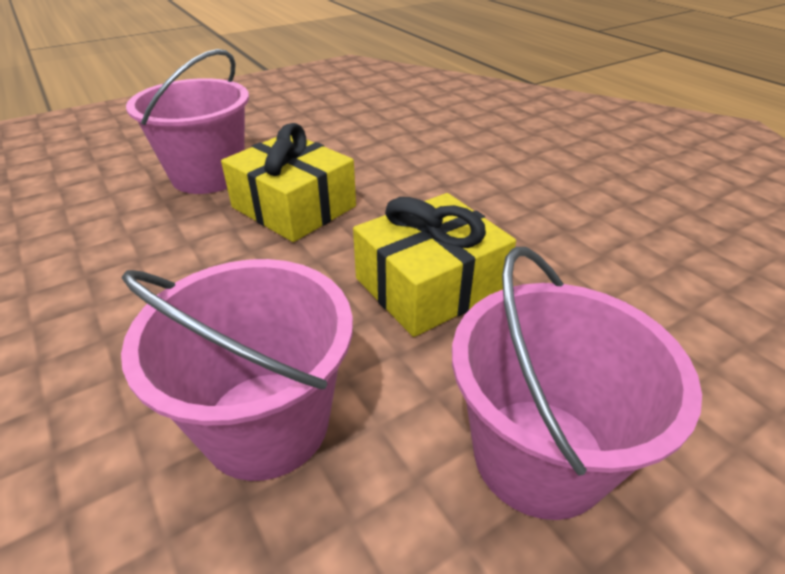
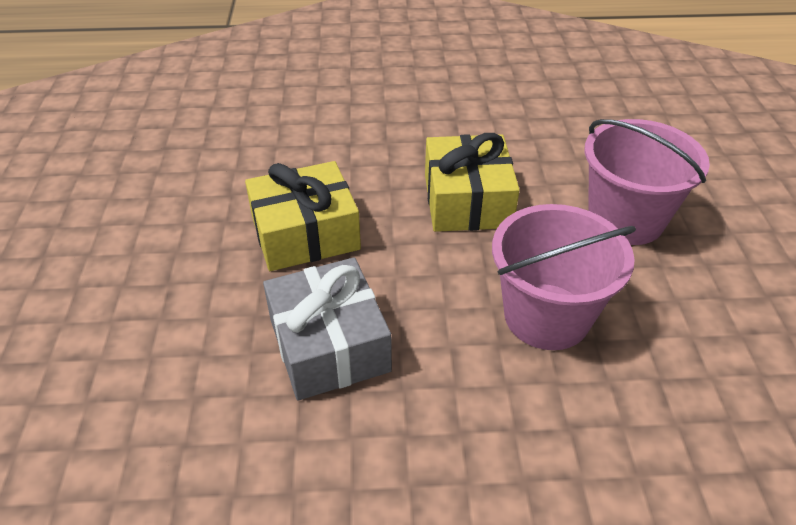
camera: 60 degrees left, 5 degrees up
(151, 270) = (329, 345): none -> grey gift
(208, 175) = (189, 274): pink bucket -> none

